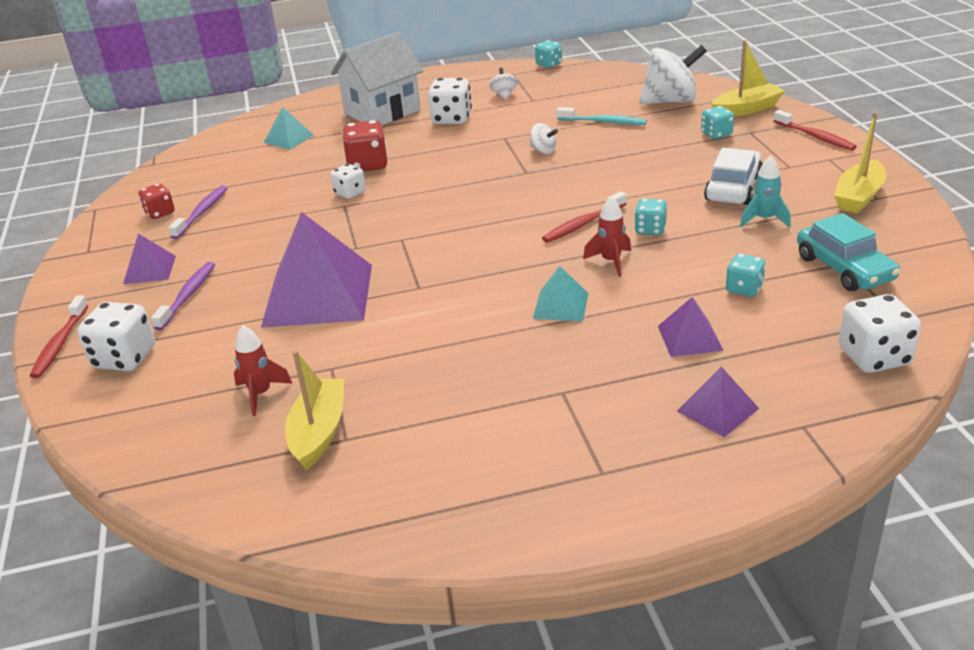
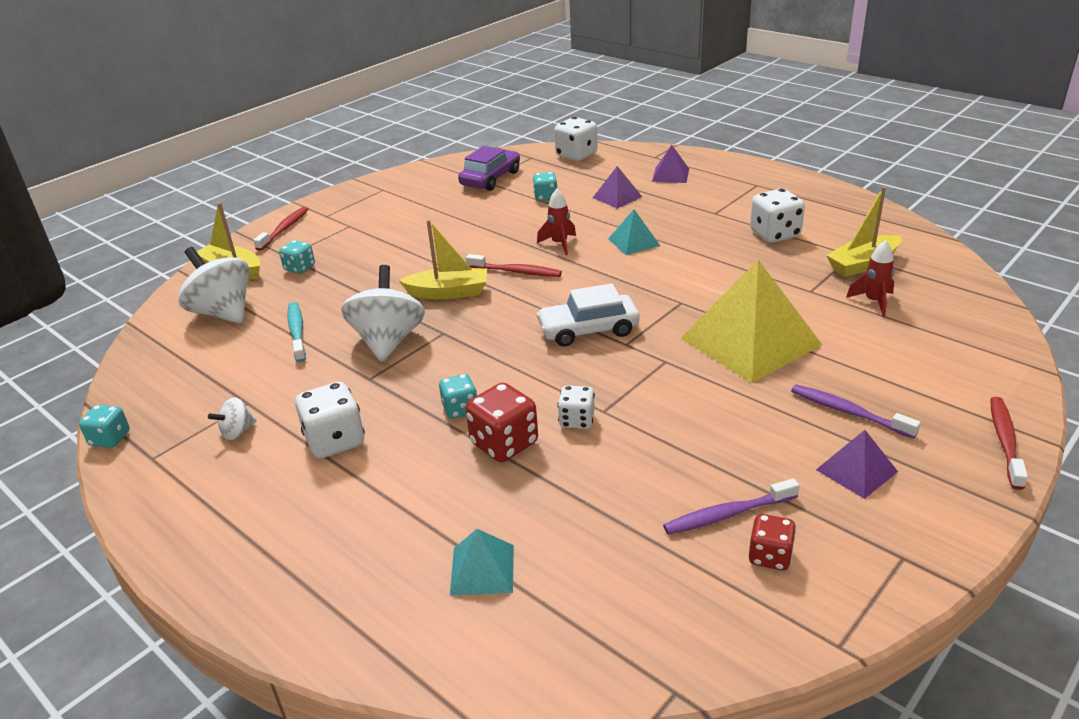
camera: 125 degrees left, 0 degrees up
(60, 344) = (1005, 441): red toothbrush -> red toothbrush turned 45 degrees counterclockwise
(124, 358) = (952, 388): white dice -> white dice (775, 234)
(188, 295) = (848, 412): purple toothbrush -> purple toothbrush turned 60 degrees clockwise
(318, 295) = (750, 341): purple pyramid -> yellow pyramid
(382, 112) = (339, 520): white house -> none
(543, 150) = (388, 341): white spinning top -> white spinning top, size x2.16
(650, 230) = (499, 245): turquoise dice -> turquoise dice (460, 409)
(733, 188) = (404, 235): white car -> white car (588, 330)
(764, 219) = (447, 213): turquoise rocket -> none
(844, 268) = (490, 178): turquoise car -> purple car
(858, 197) = (386, 194): yellow boat -> yellow boat (448, 293)

